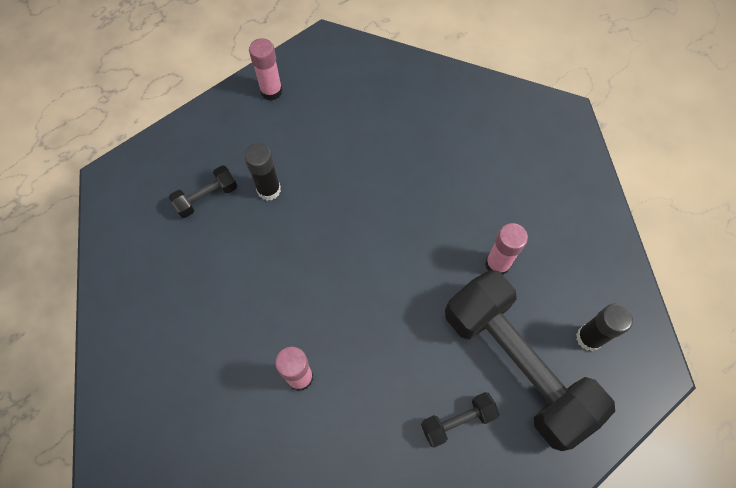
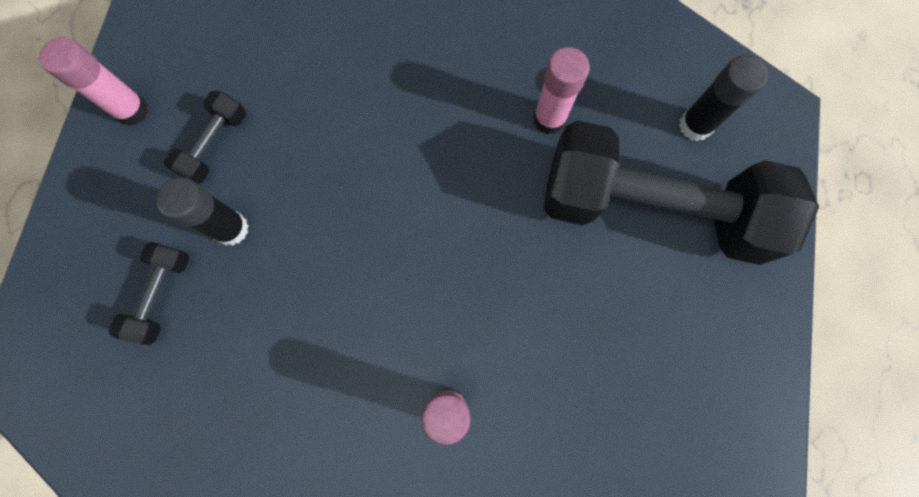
camera: 40 degrees left, 10 degrees up
(457, 421) = (644, 313): black dumbbell -> black dumbbell (215, 145)

